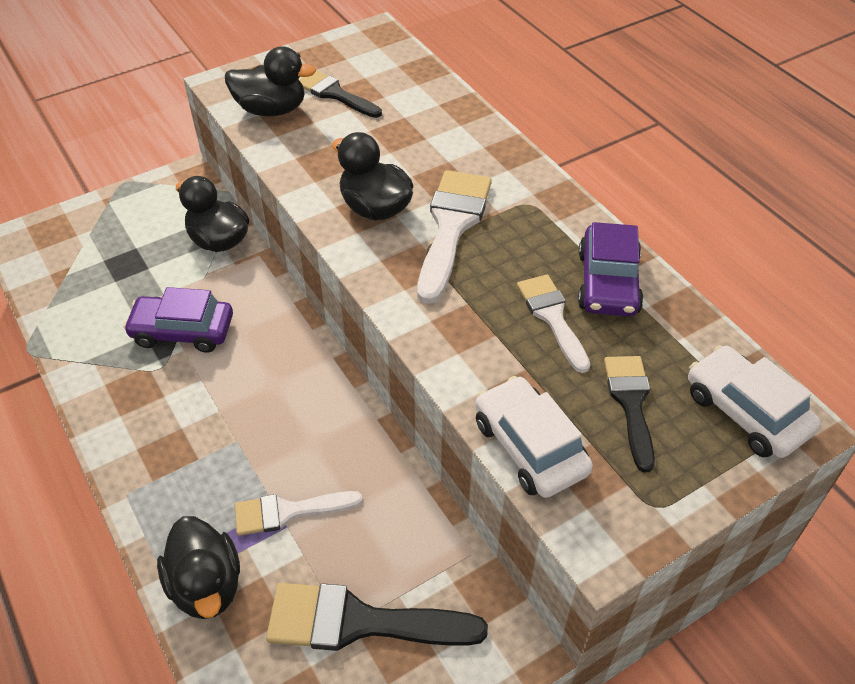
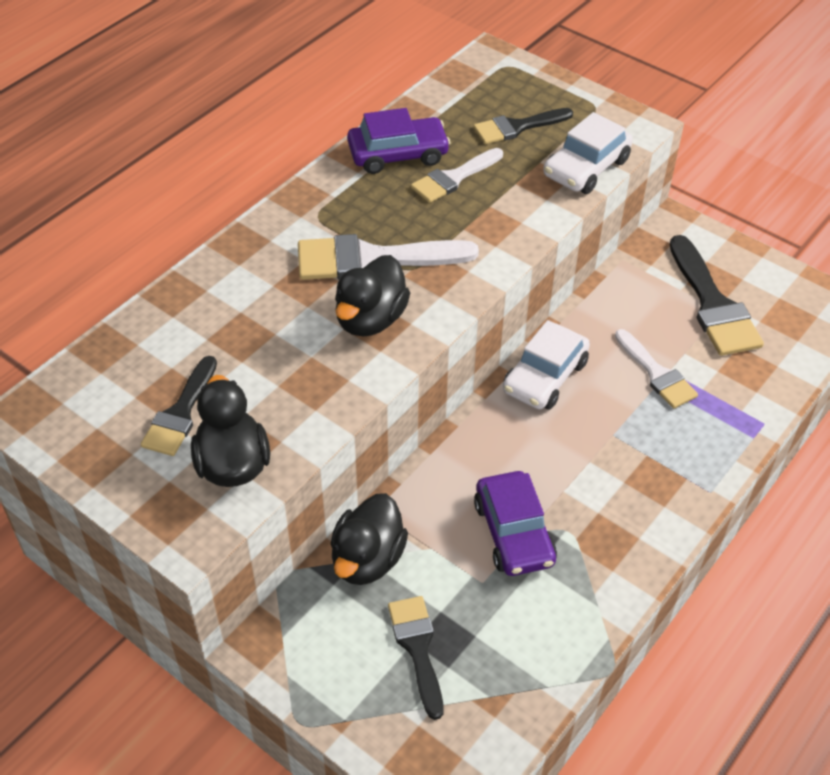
camera: 110 degrees left, 0 degrees up
(129, 248) = (417, 648): none -> black brush
(206, 585) = (747, 400): black duck -> none
(746, 412) = (492, 77): white car -> white car (545, 377)

